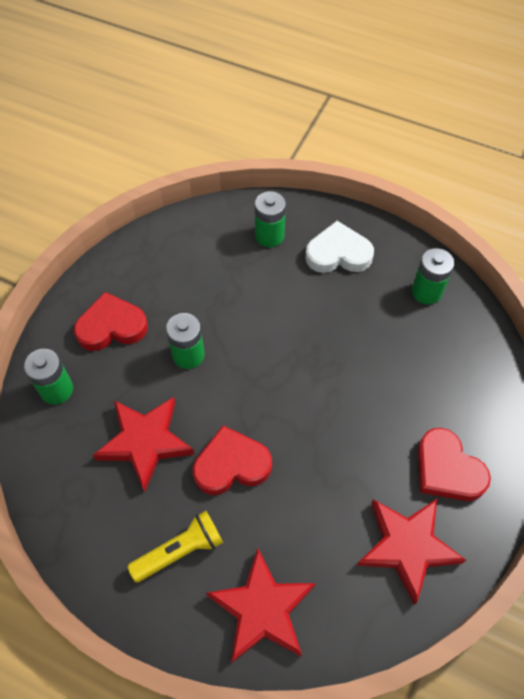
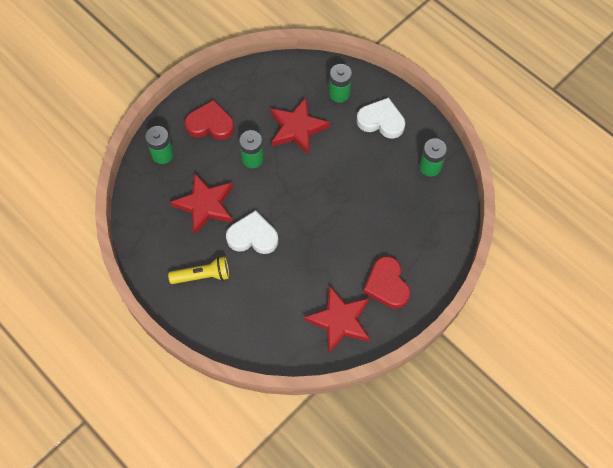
camera: 20 degrees right, 5 degrees up
(231, 465) = (253, 236): red heart -> white heart
(262, 609) = (238, 324): red star -> red star (297, 128)

